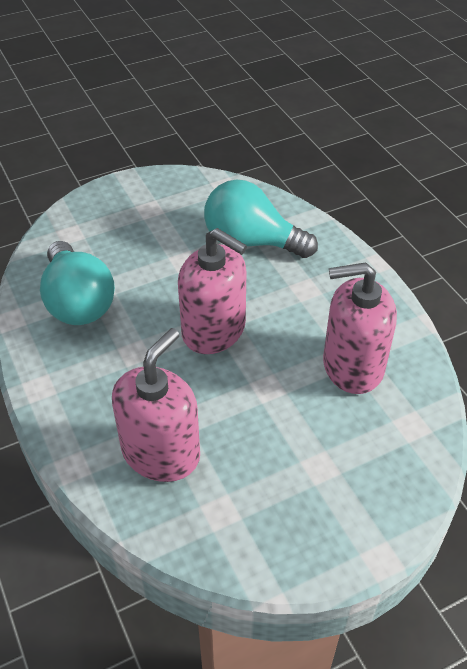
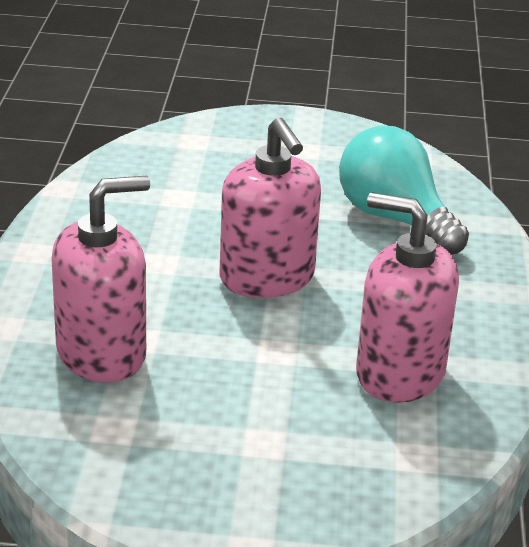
camera: 30 degrees right, 15 degrees down
(78, 302) = (143, 199): turquoise light bulb -> none

